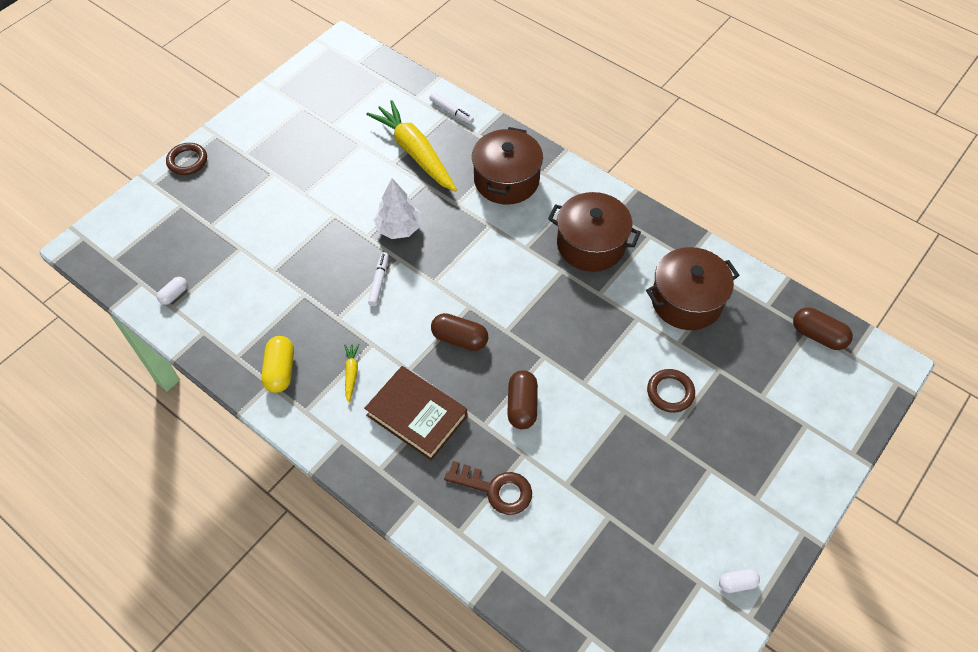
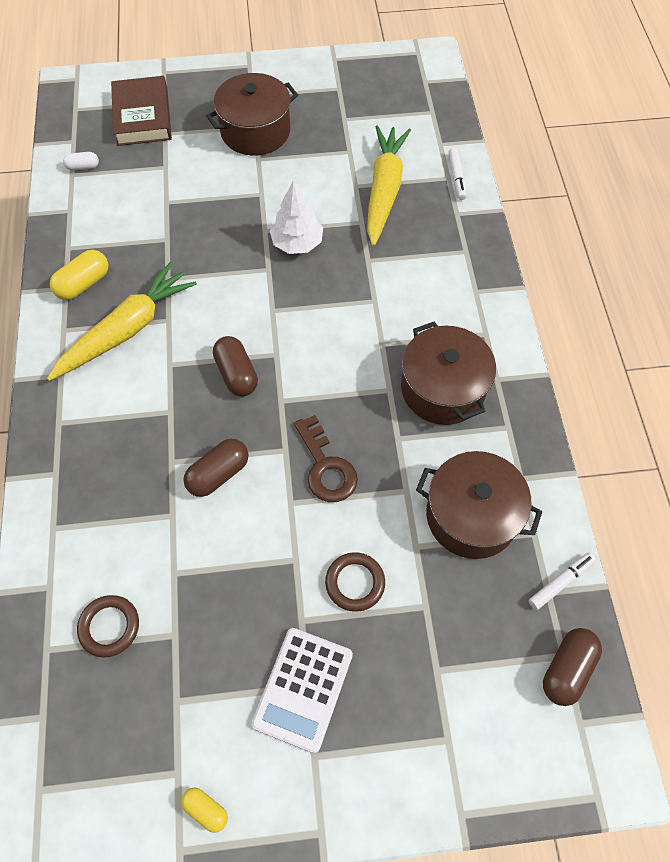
camera: 45 degrees right, 5 degrees up
(187, 161) = (206, 72): brown ring -> brown ring (109, 627)
(351, 373) = (127, 330): yellow carrot -> yellow carrot, size x2.41
(379, 281) = (231, 274): white marker -> white marker (560, 582)
(416, 416) = (132, 406): brown book -> brown book (142, 116)
(495, 489) = (118, 522): brown key -> brown key (326, 467)
(506, 180) = (435, 272): brown pot -> brown pot (255, 131)
(710, 473) = (303, 689): none -> white calculator
(737, 583) = (206, 809): white capsule -> yellow capsule
(818, 335) = (567, 669): brown capsule -> brown capsule turned 45 degrees clockwise

